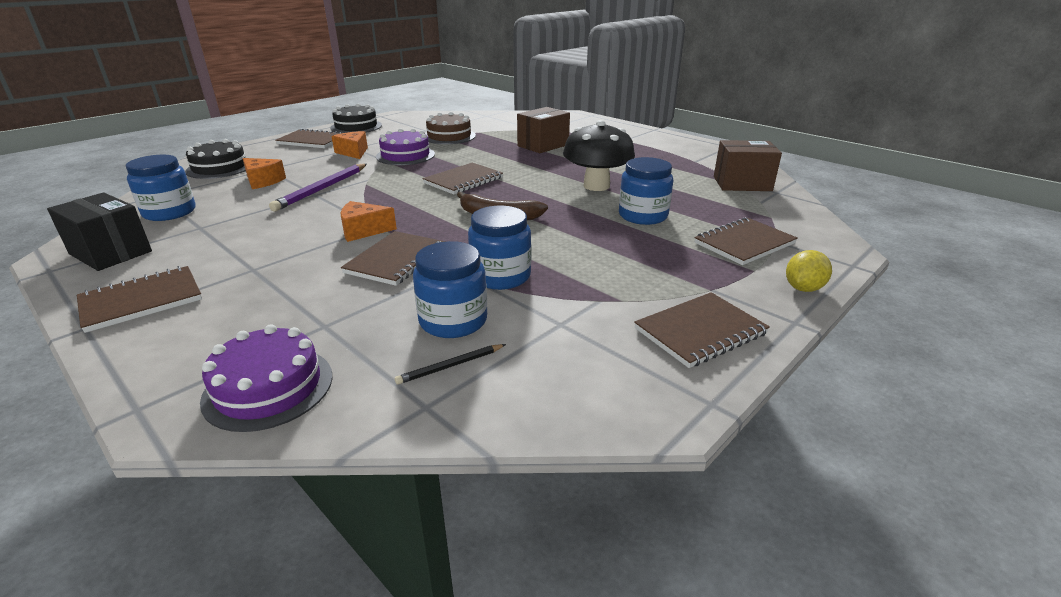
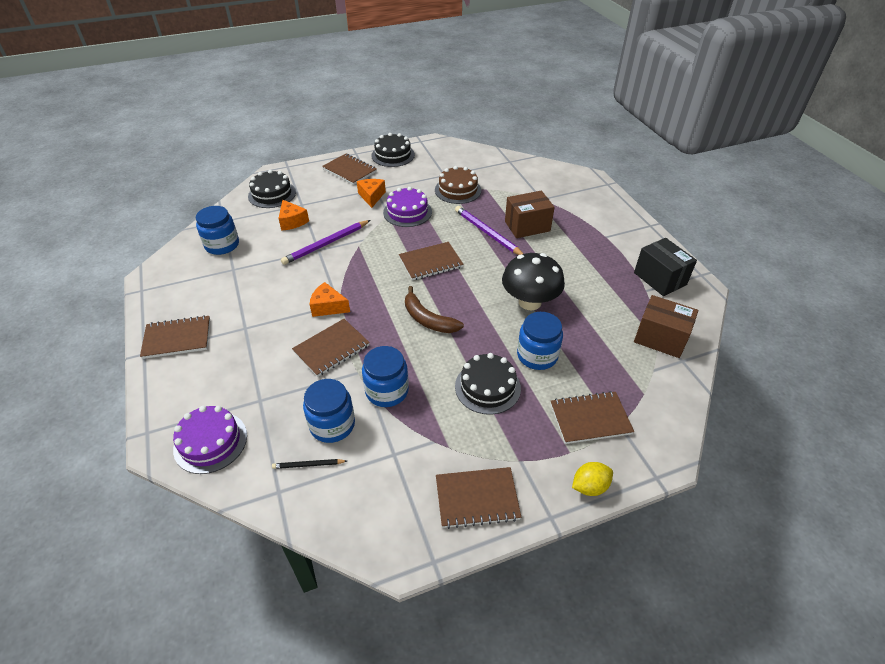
camera: 25 degrees right, 15 degrees up
(110, 253) = (176, 282): black box -> black box (660, 279)
(507, 155) = (487, 233): none -> purple pencil
(616, 247) = (487, 387): none -> black cake

